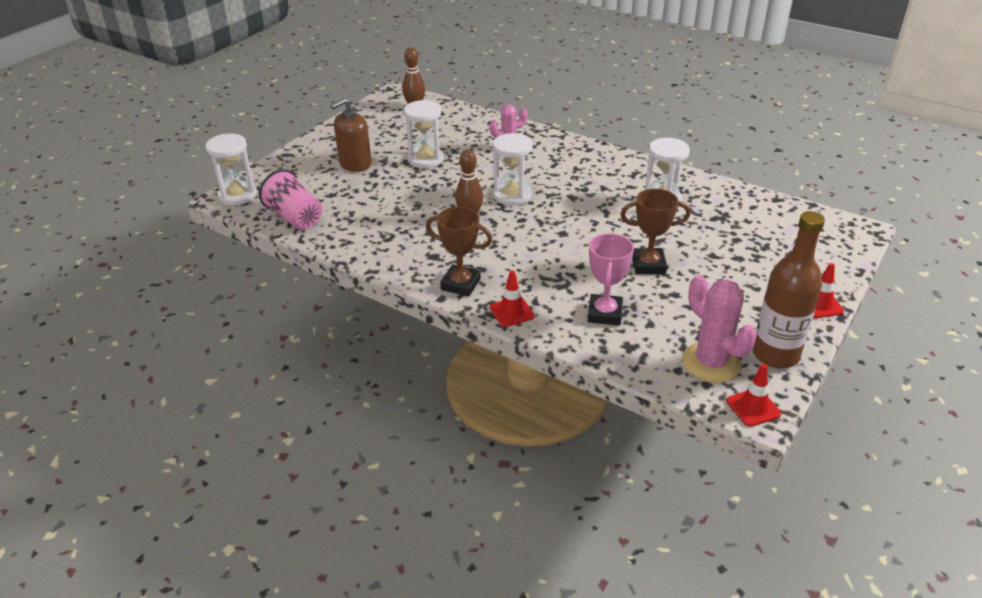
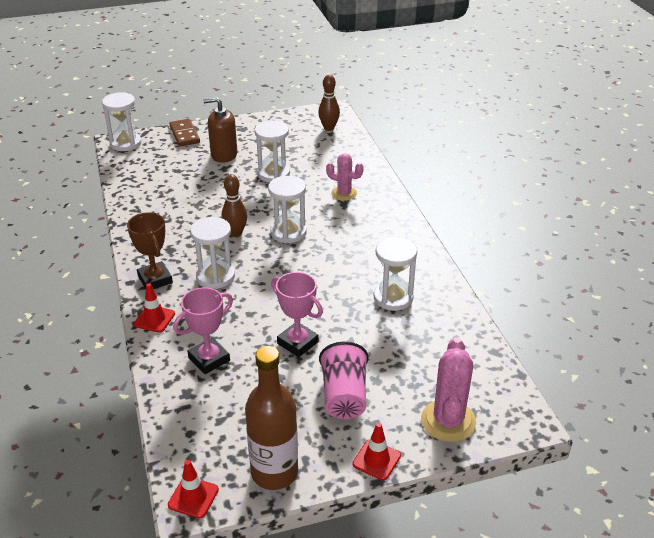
camera: 40 degrees right, 0 degrees up
(288, 164) = (184, 134): none -> brown domino
(295, 217) = (133, 176): pink cup -> pink cup (344, 396)
(508, 255) = (215, 276): none -> white hourglass
(648, 265) = (298, 343): brown trophy -> pink trophy
(711, 363) = (219, 444): pink cactus -> pink cactus (448, 421)

